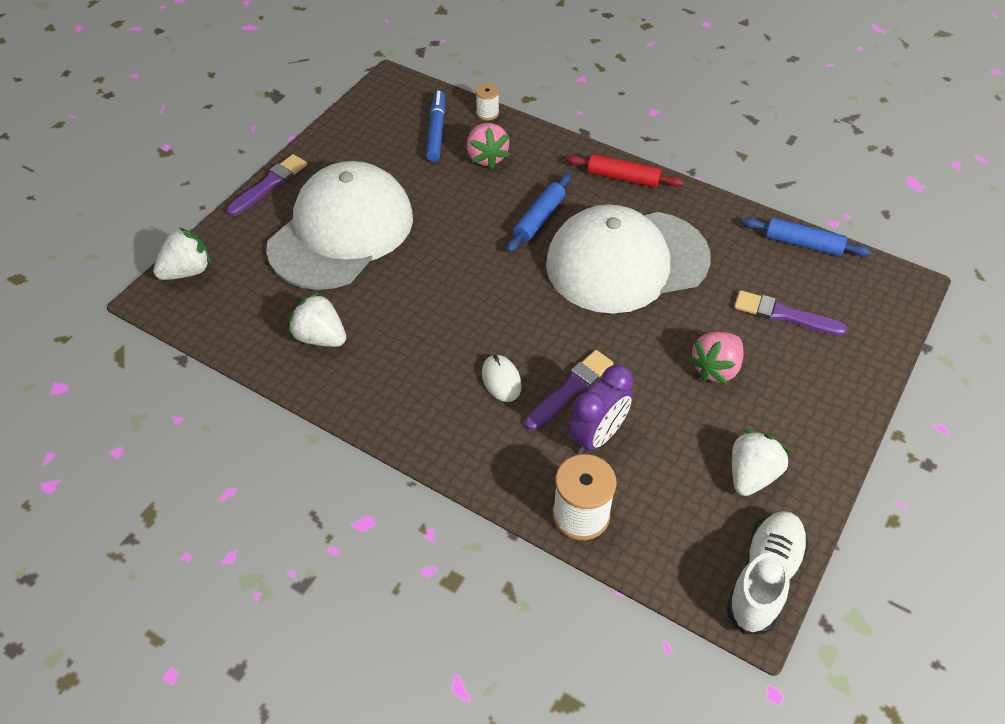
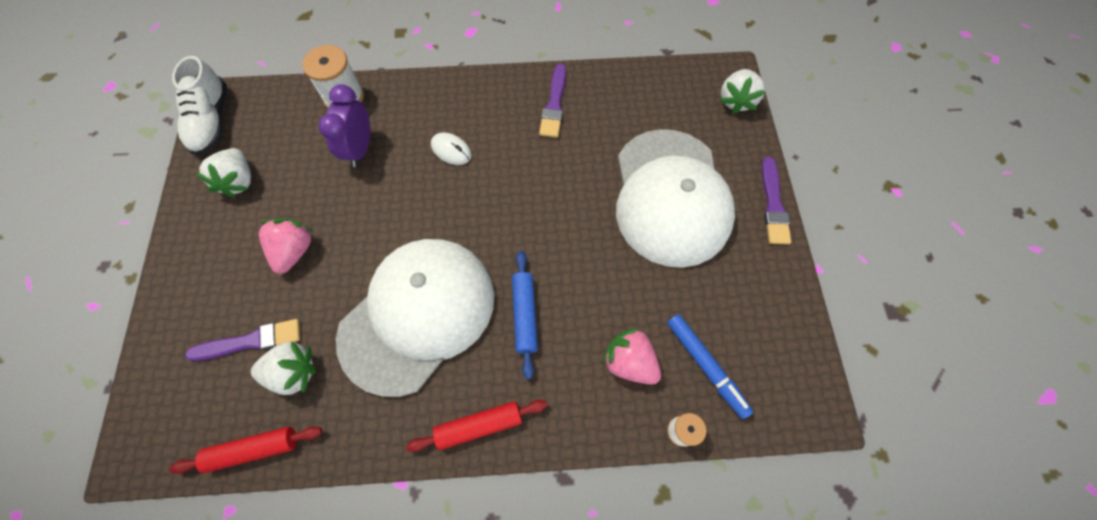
camera: 145 degrees right, 15 degrees up
(320, 337) = (597, 109): white strawberry -> white strawberry (293, 372)
(571, 389) = (398, 171): purple brush -> purple brush (554, 104)
(803, 244) = (253, 449): blue rolling pin -> red rolling pin

